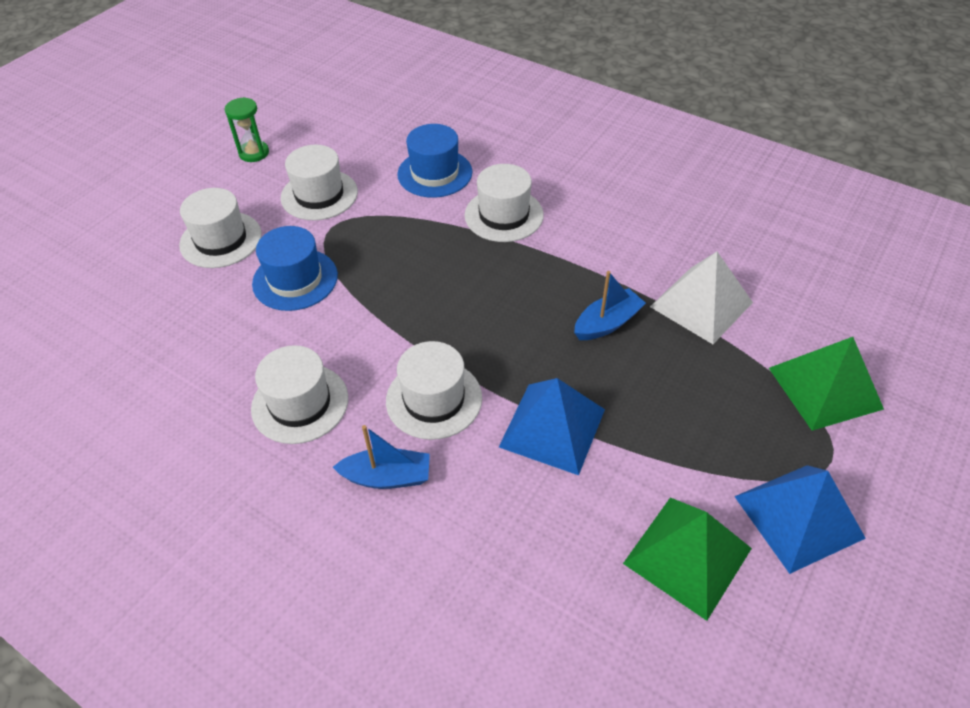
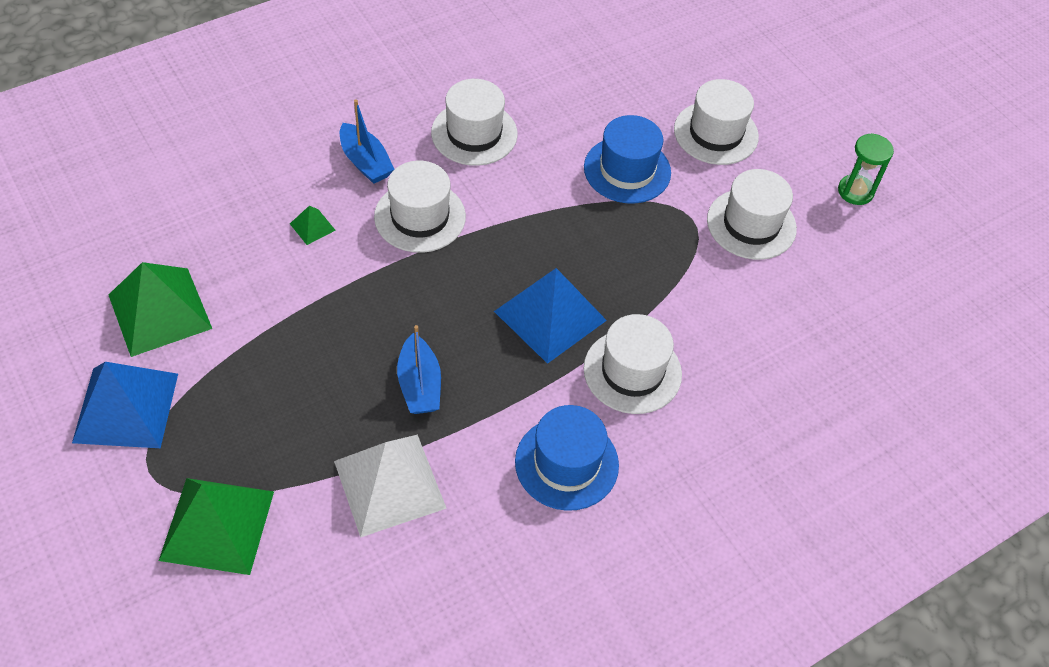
camera: 110 degrees right, 5 degrees up
(387, 477) = (365, 162): blue boat -> blue boat turned 60 degrees counterclockwise
(435, 173) = (741, 337): blue hat -> blue hat (566, 463)
(499, 480) = (312, 226): none -> green pyramid
(552, 428) = (334, 283): blue pyramid -> blue pyramid (550, 316)

